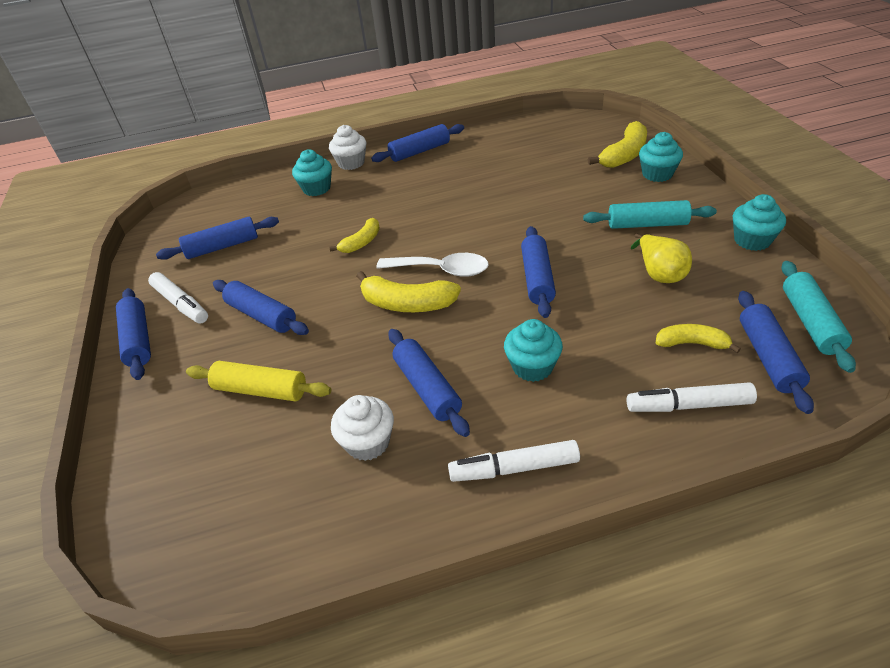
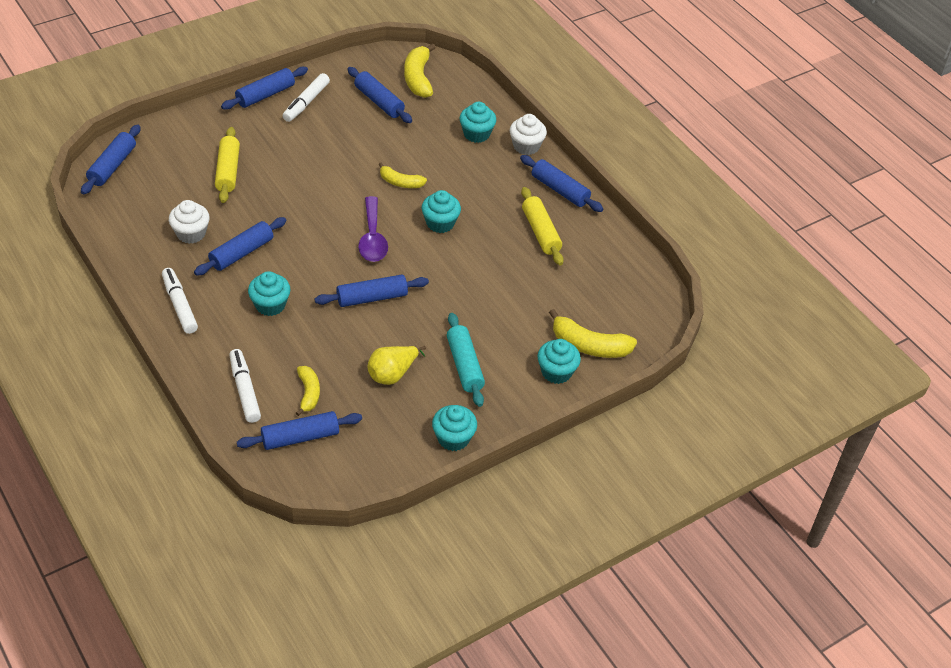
camera: 65 degrees right, 5 degrees up
(262, 315) = (301, 149): blue rolling pin -> blue rolling pin (112, 166)
(407, 304) = (327, 226): yellow banana -> yellow banana (418, 78)
(436, 222) = (440, 223): none -> turquoise cupcake
(441, 270) = (372, 238): white spoon -> purple spoon
(471, 166) = (540, 232): none -> yellow rolling pin
(810, 322) = (345, 467): turquoise rolling pin -> none

